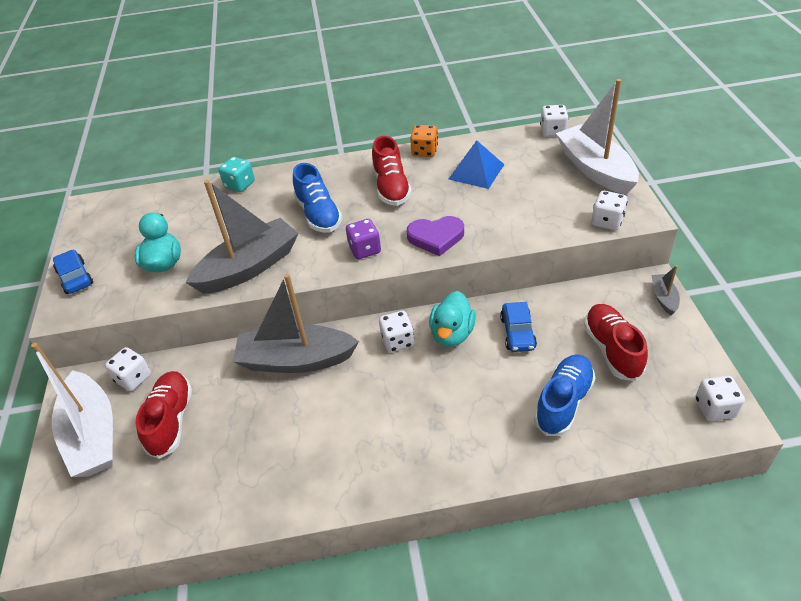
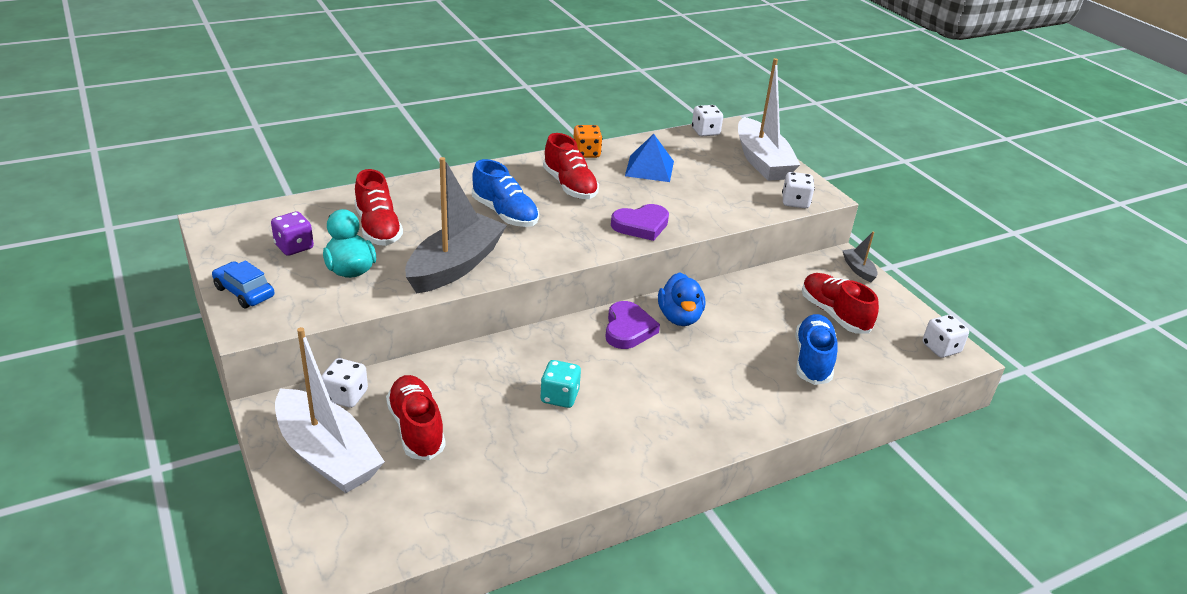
camera: 25 degrees left, 10 degrees down
(207, 222) = (378, 228): none -> red shoe
(239, 185) = (396, 192): turquoise dice -> turquoise dice (559, 397)
(295, 360) = (528, 357): grey boat -> none
(365, 249) = (574, 241): purple dice -> purple dice (294, 247)
(397, 341) = (628, 329): white dice -> purple heart
(452, 334) = (679, 317): turquoise duck -> blue duck
(517, 333) = (742, 310): blue car -> none
(595, 169) = (762, 161): white boat -> white boat turned 150 degrees counterclockwise

